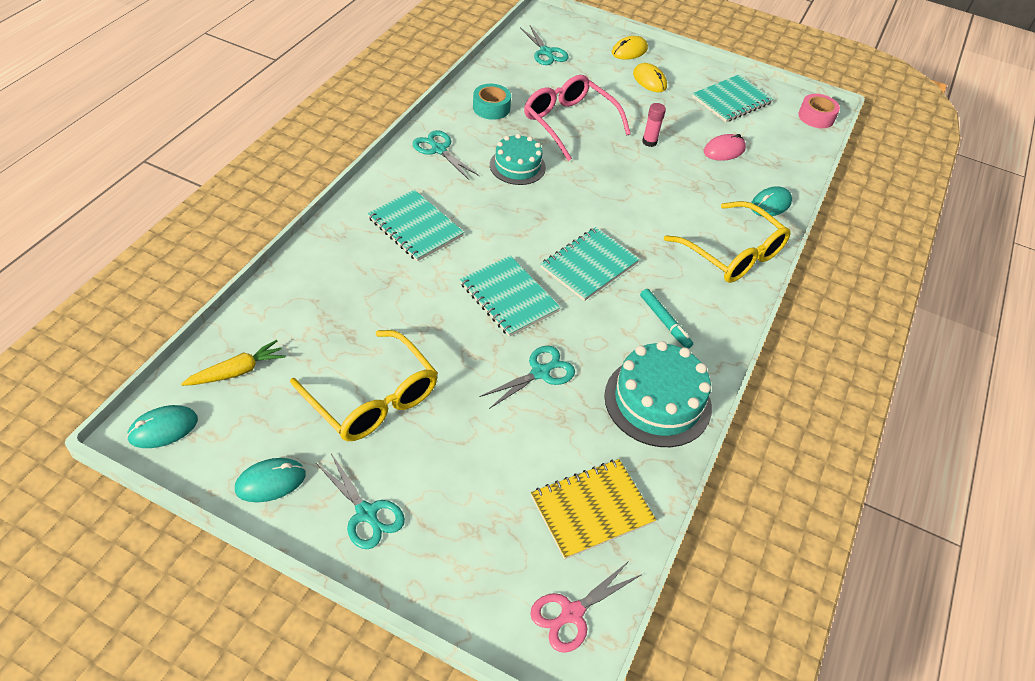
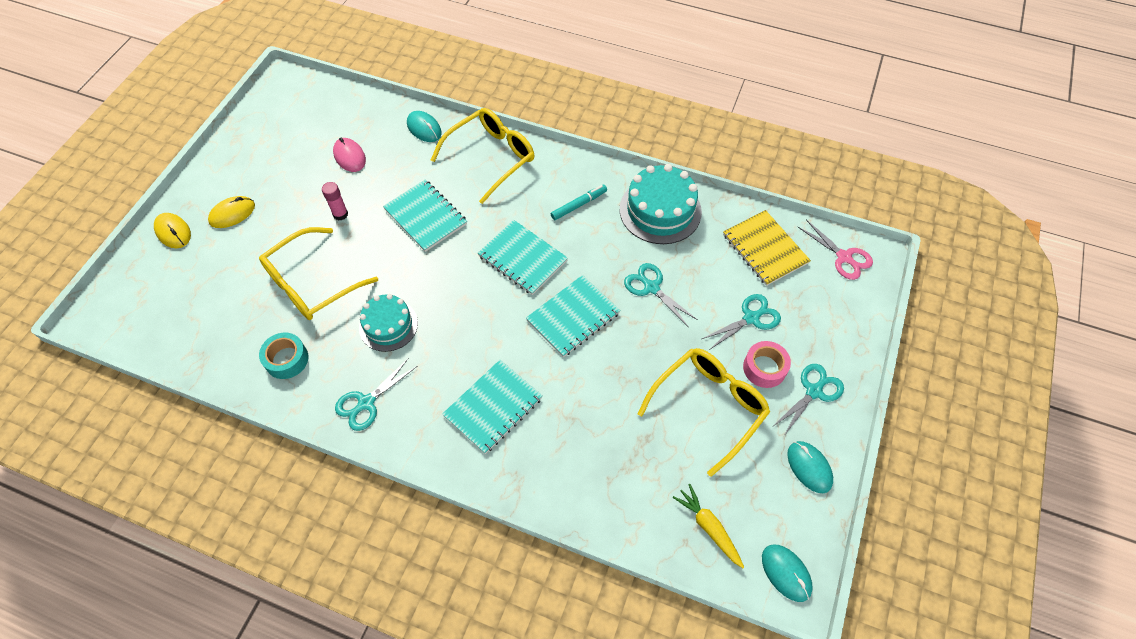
camera: 90 degrees left, 10 degrees up
(546, 52) = (173, 313): turquoise scissors -> turquoise scissors (751, 318)
(569, 123) = (311, 283): pink glasses -> yellow glasses
(731, 100) = (268, 147): turquoise notebook -> turquoise notebook (425, 217)
(816, 117) = (294, 86): pink tape -> pink tape (764, 368)

